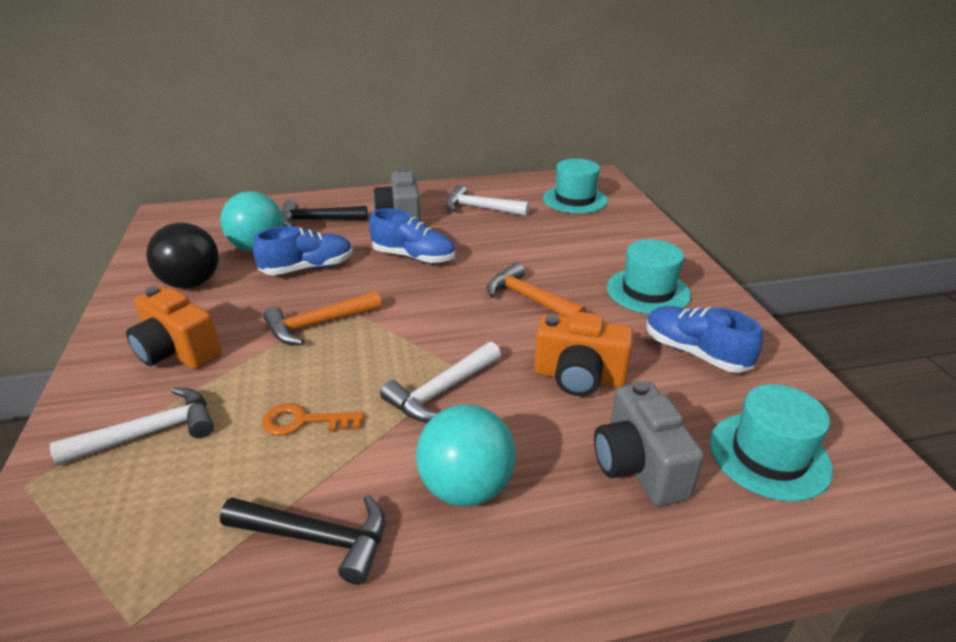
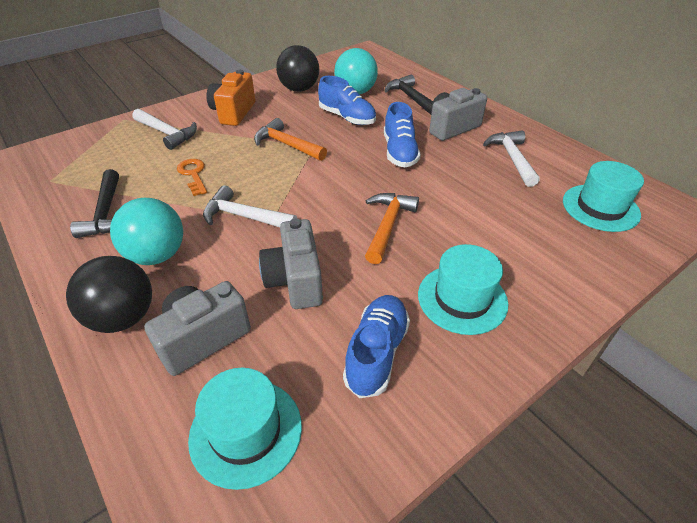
camera: 65 degrees right, 10 degrees up
(574, 538) = (123, 317): none -> black ball
(579, 377) = (295, 281): orange camera -> grey camera

